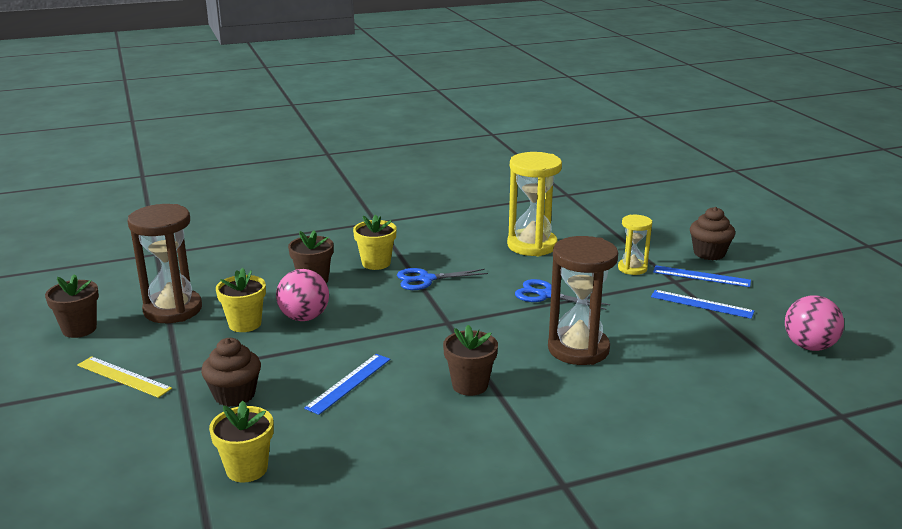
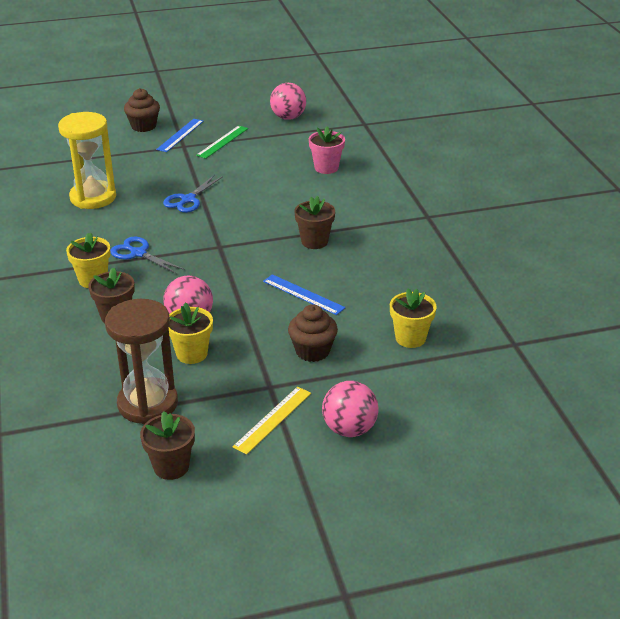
camera: 85 degrees left, 10 degrees up
(88, 425) = (349, 429): none -> pink ball
(426, 279) = (138, 253): blue scissors -> blue scissors turned 135 degrees clockwise
(578, 349) = (274, 195): brown hourglass -> none
(632, 268) = (156, 159): yellow hourglass -> none
(673, 385) = (326, 168): none -> pink flower pot
(701, 304) = (222, 142): blue ruler -> green ruler

